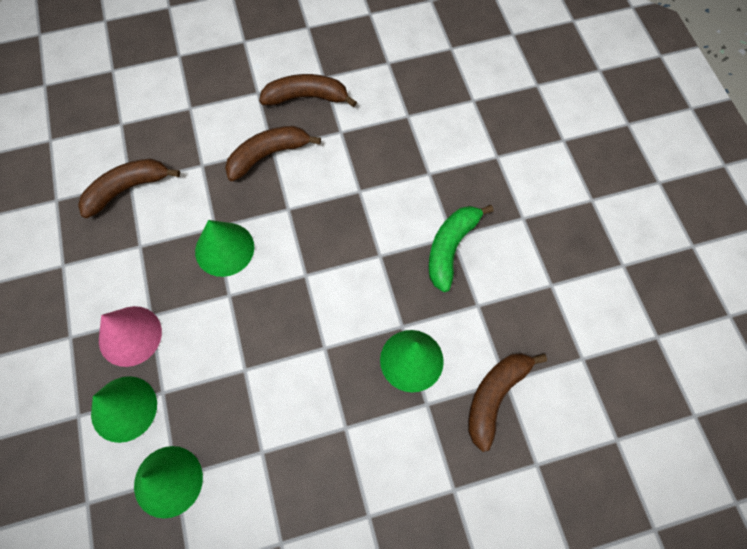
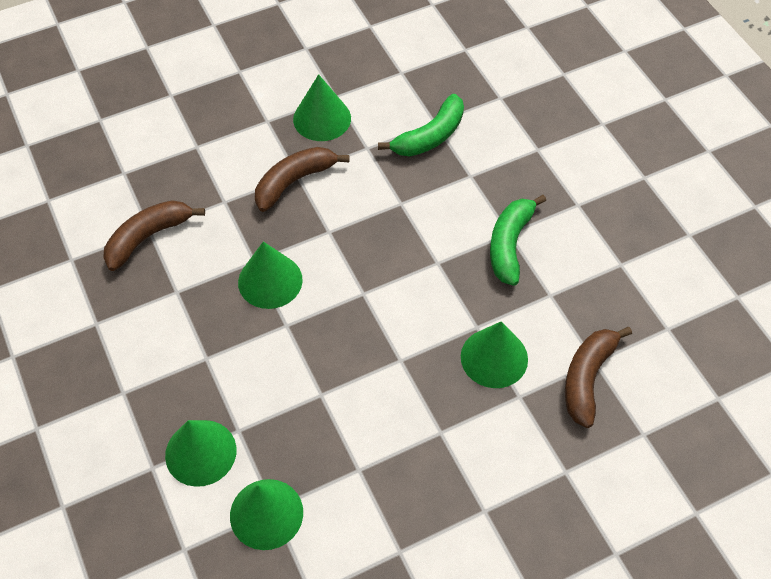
camera: 10 degrees left, 10 degrees down
(130, 336) = (189, 381): pink cone -> none
(306, 97) = (322, 118): brown banana -> green cone
(400, 129) = (430, 136): none -> green banana

